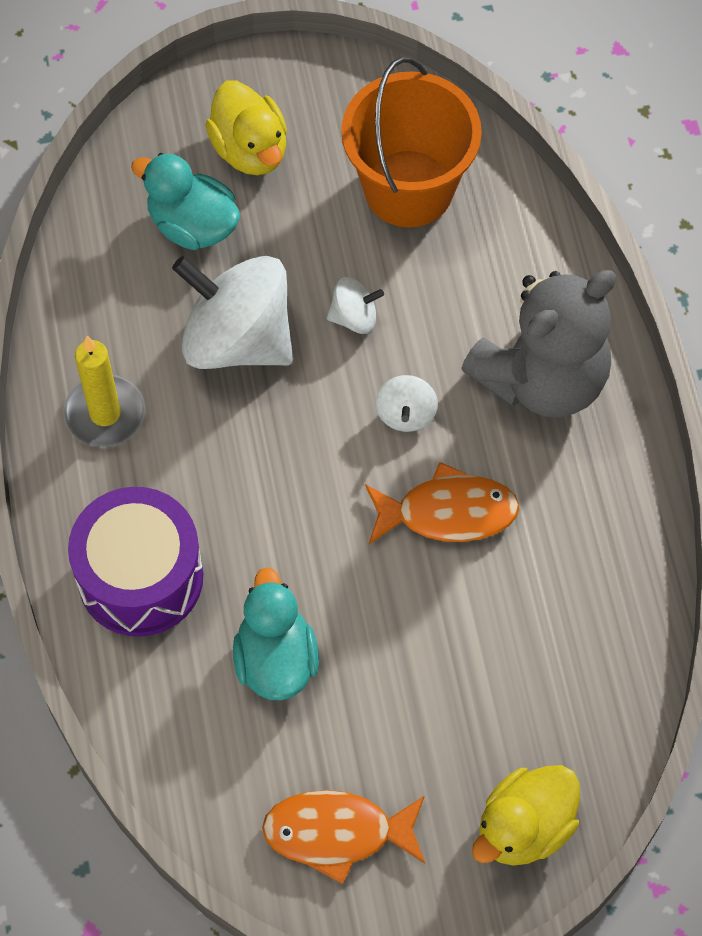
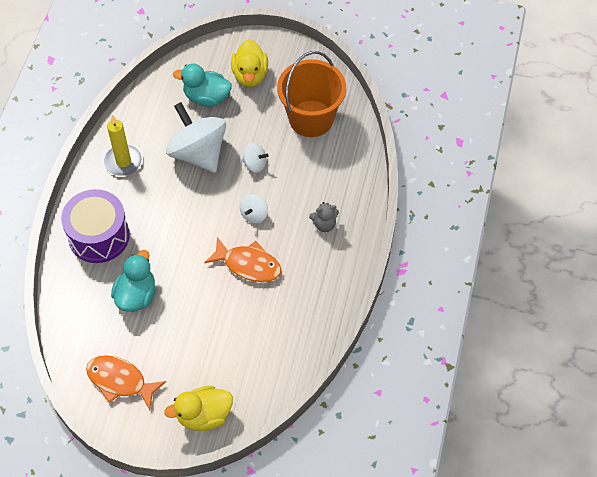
camera: 25 degrees right, 5 degrees down
(192, 225) = (206, 97): turquoise duck -> turquoise duck turned 45 degrees counterclockwise
(542, 379) = (324, 224): grey teddy bear -> grey teddy bear, size x0.40

